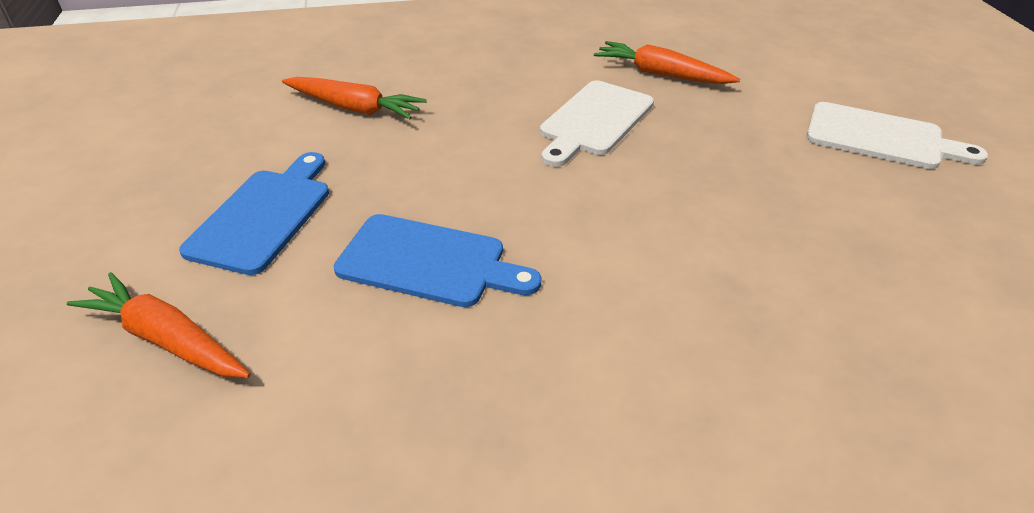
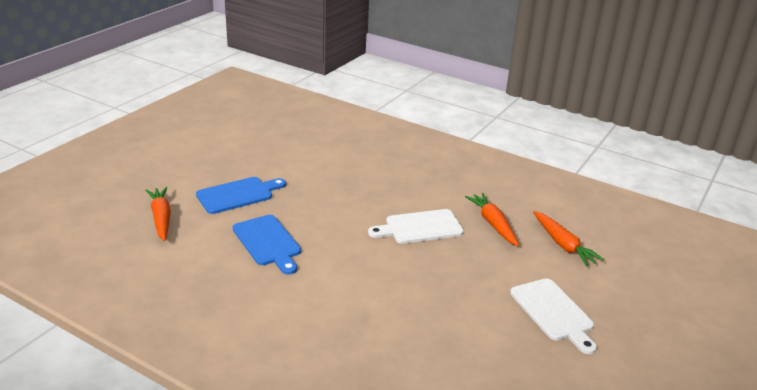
camera: 40 degrees right, 10 degrees down
(354, 108) = (327, 169): orange carrot -> orange carrot (563, 244)

